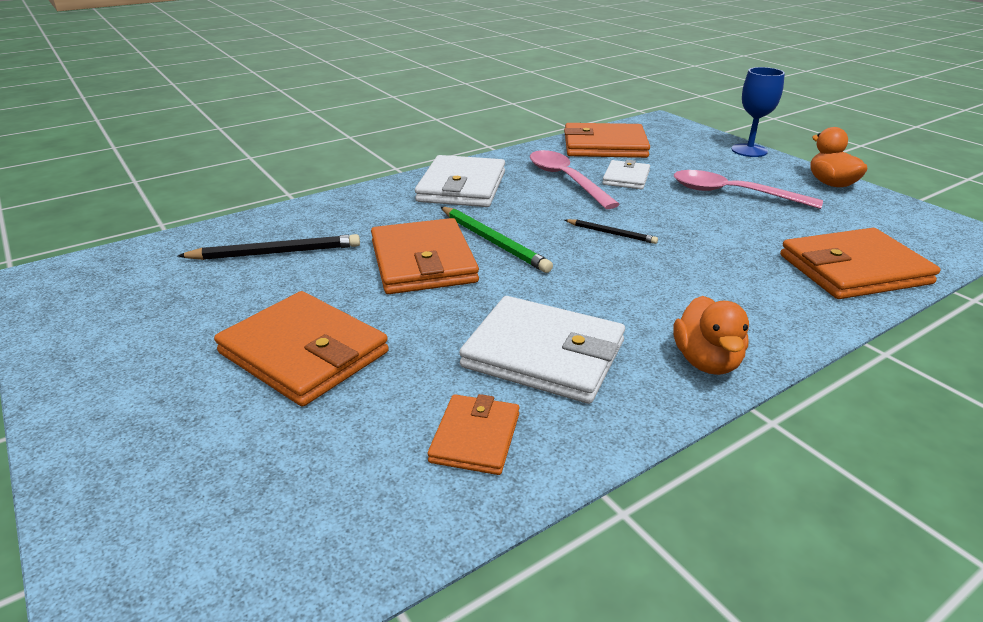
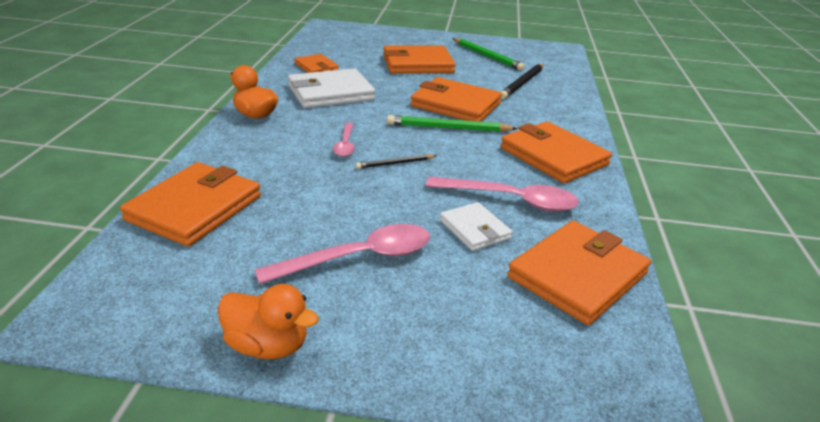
camera: 130 degrees right, 0 degrees up
(172, 316) = (487, 56): none -> green pencil
(462, 187) = (553, 156): white wallet -> orange wallet
(635, 269) = (345, 145): none -> pink spoon
(749, 150) = (430, 380): blue goblet -> none

